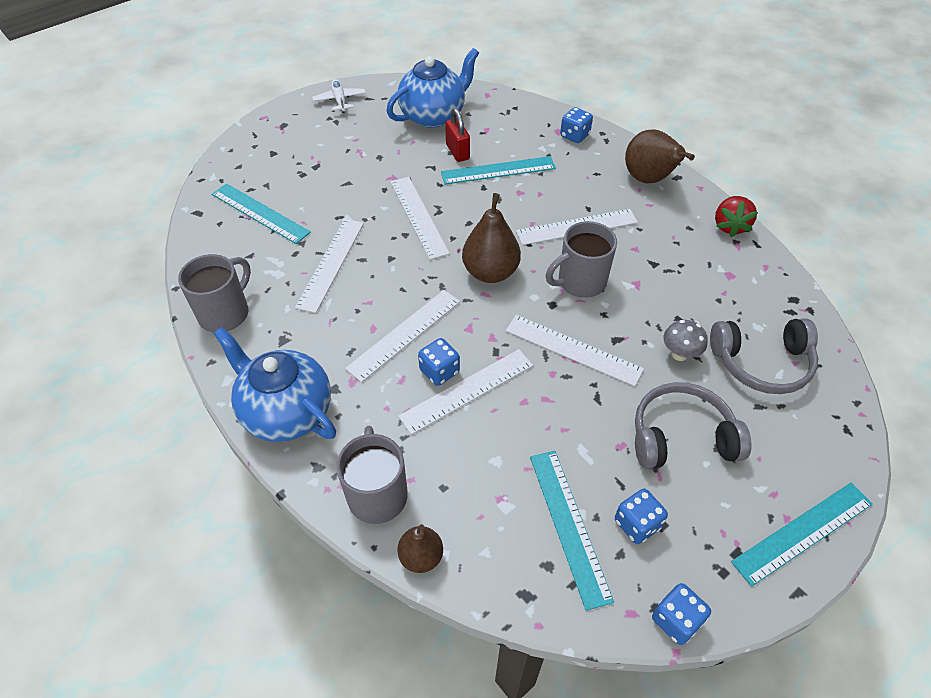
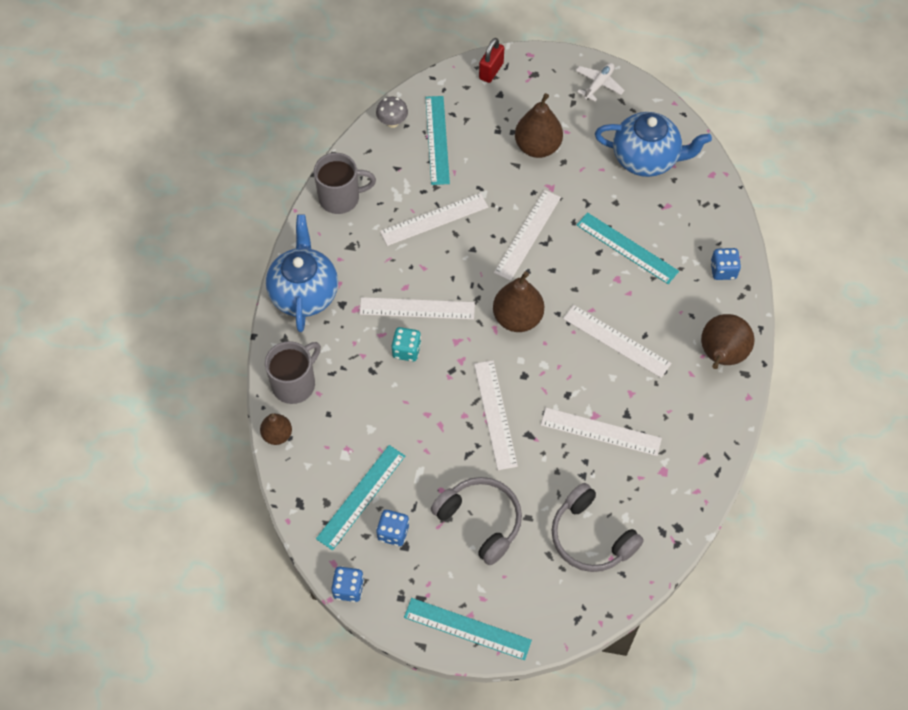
camera: 50 degrees right, 10 degrees up
(347, 162) = (537, 147): none -> brown pear
(439, 371) = (406, 350): blue dice -> turquoise dice
(457, 152) = (620, 206): red padlock -> red padlock (491, 71)
(467, 390) = (406, 376): white ruler -> white ruler (601, 431)
(580, 282) = (562, 379): grey mug -> none
(679, 354) = (551, 481): grey mushroom -> grey mushroom (392, 122)
(729, 226) = (720, 442): red strawberry -> none

